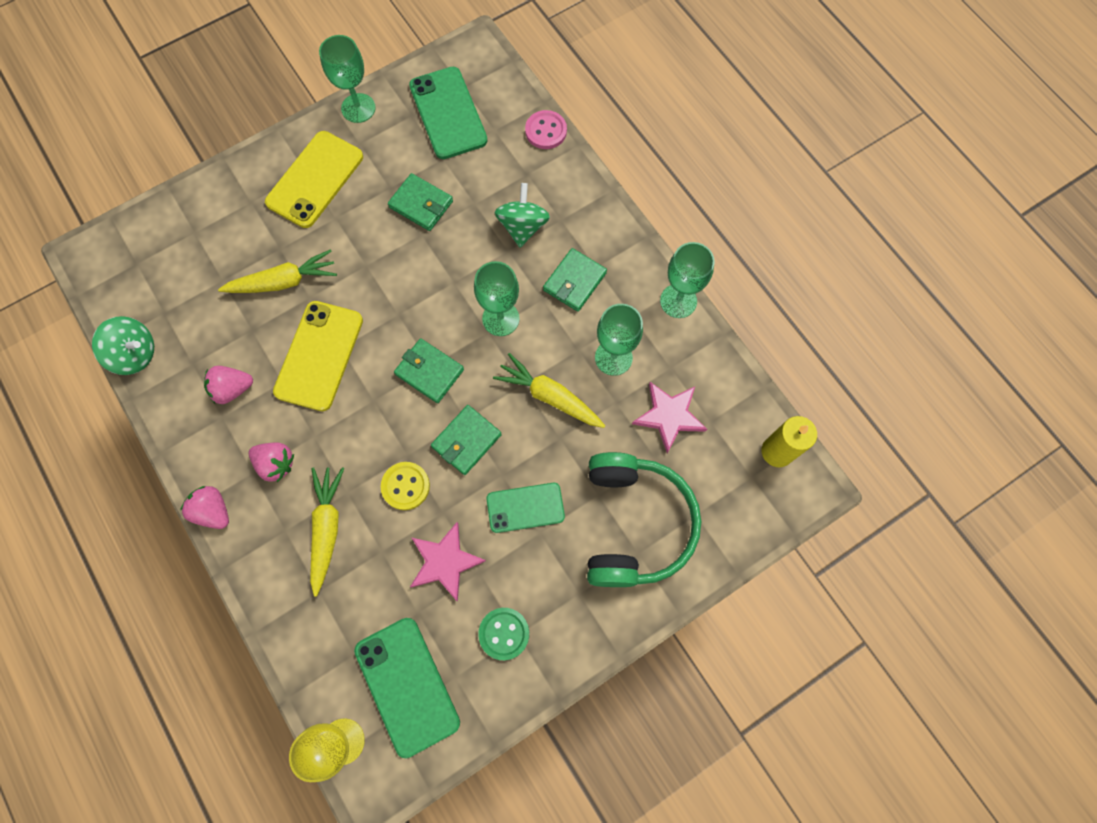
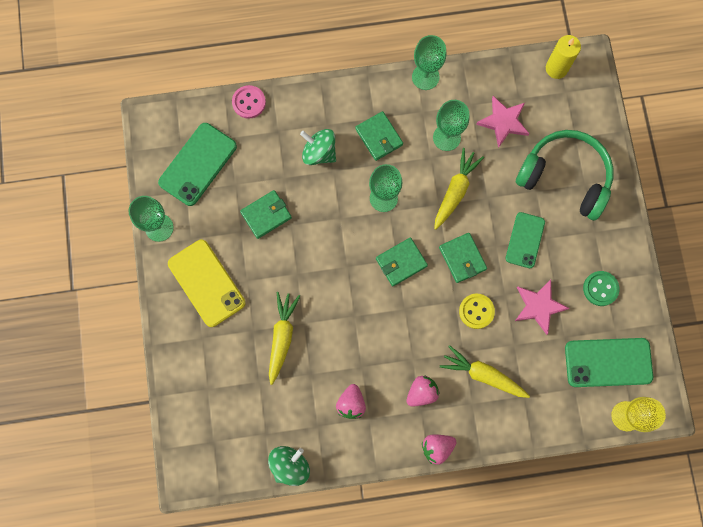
camera: 65 degrees left, 5 degrees up
(319, 355) = (353, 333): yellow phone -> none
(448, 113) = (198, 164): green phone -> green phone turned 60 degrees counterclockwise
(549, 396) = (455, 191): yellow carrot -> yellow carrot turned 150 degrees clockwise

